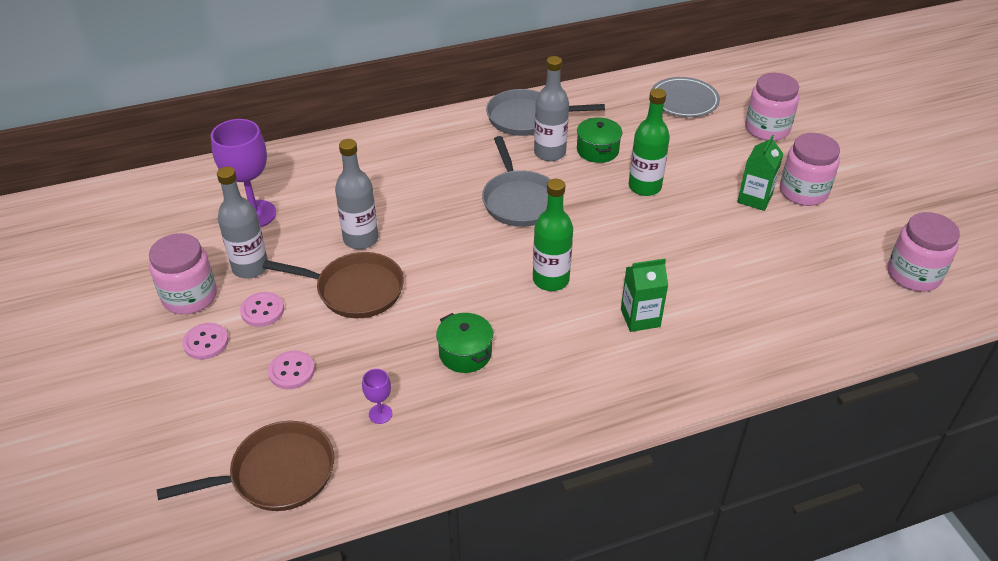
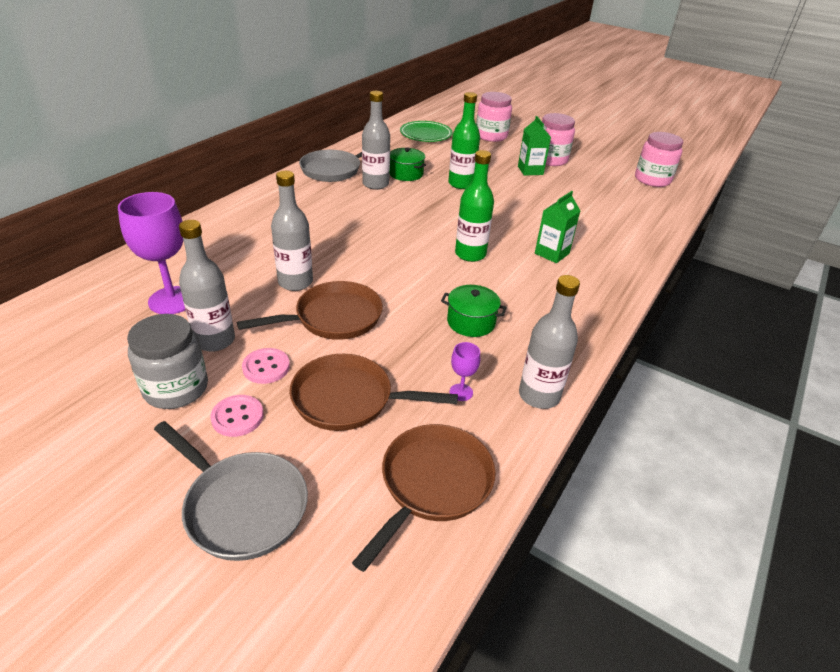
camera: 40 degrees left, 5 degrees down
(190, 296) = (176, 388): pink jar -> grey jar
(292, 371) = (349, 399): pink button -> brown pan
(440, 454) = (539, 395): none -> grey bottle
(519, 200) = (389, 217): grey pan -> grey pan (241, 506)
(684, 101) = (426, 134): grey plate -> green plate

